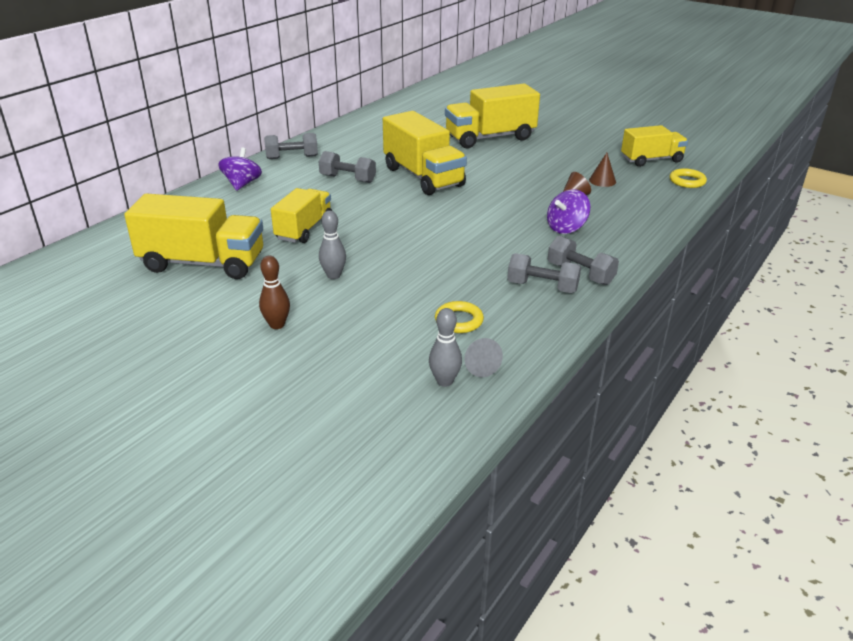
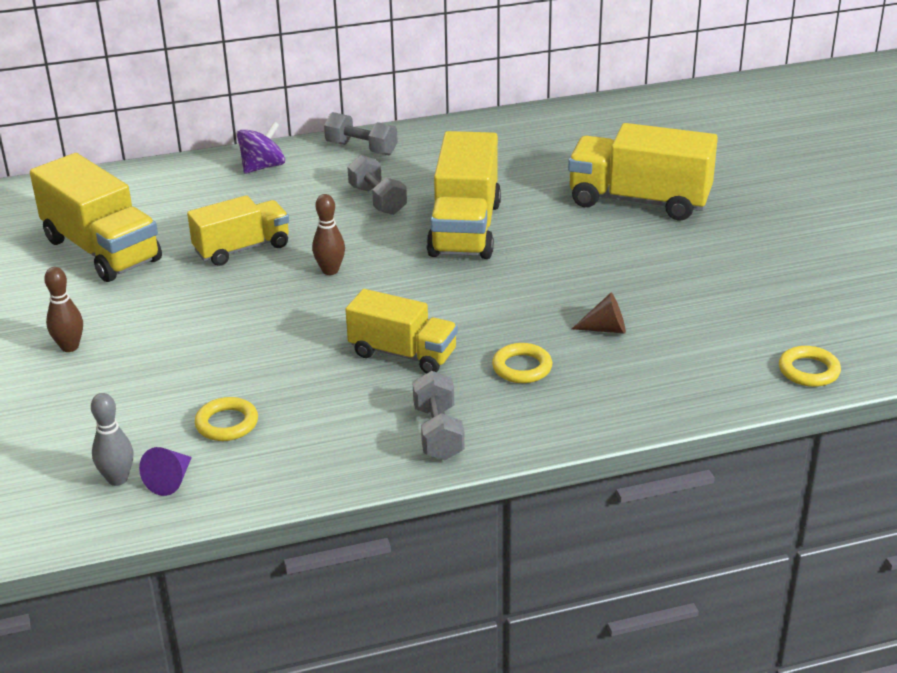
camera: 40 degrees right, 0 degrees up
(333, 275) = (191, 316): grey bowling pin -> none
(381, 221) = (330, 270): none -> brown bowling pin
(479, 366) = (170, 481): grey cone -> purple cone
(542, 287) = (370, 428): grey dumbbell -> none
(566, 228) = (522, 367): purple spinning top -> yellow ring
(602, 181) = (684, 321): brown cone -> none
(651, 160) = (814, 317): yellow truck -> yellow truck (403, 354)

